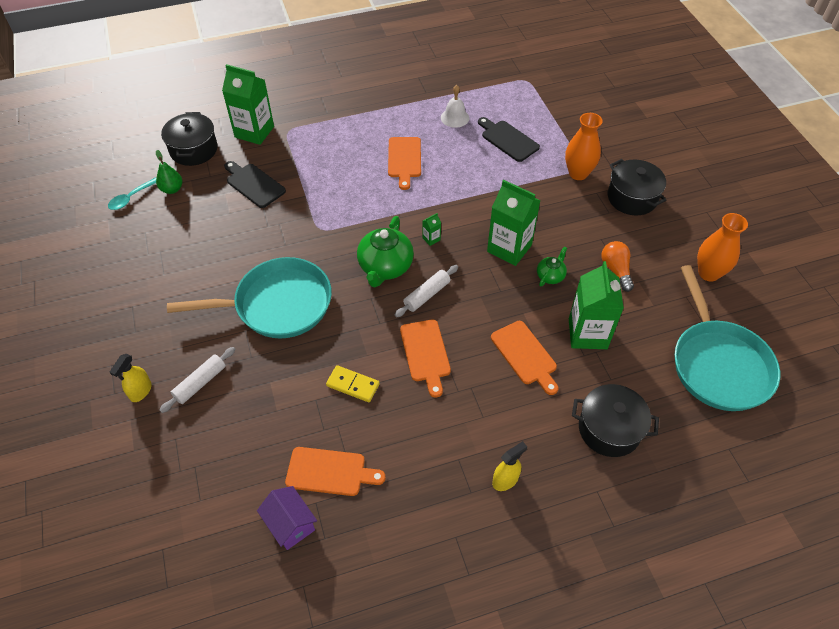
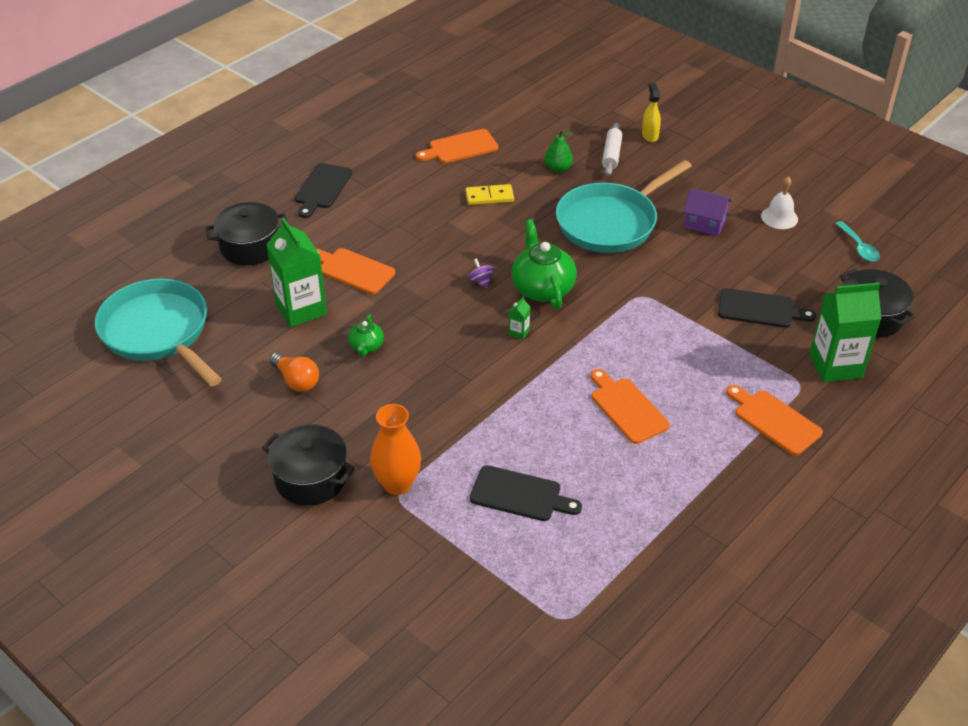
camera: 150 degrees right, 10 degrees down
(131, 198) = (858, 247): turquoise spoon -> turquoise spoon turned 150 degrees clockwise
(172, 189) = (833, 270): green pear -> green pear (558, 169)
(290, 524) = (463, 117): purple house -> purple house (704, 223)
(426, 353) = (445, 238): orange cutting board -> orange cutting board (774, 420)
(427, 295) = (481, 281): white rolling pin -> purple spinning top
(455, 117) = (616, 498): white bell -> white bell (779, 217)
(505, 480) = (322, 188): yellow spray bottle -> black cutting board
(509, 248) = (428, 356): green carton -> none
(708, 273) = (186, 420): orange vase -> none

